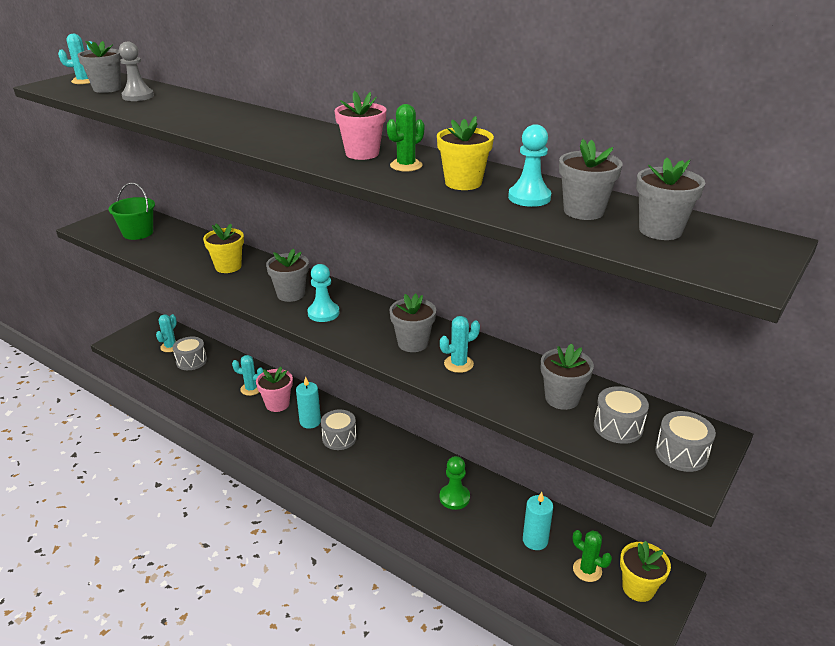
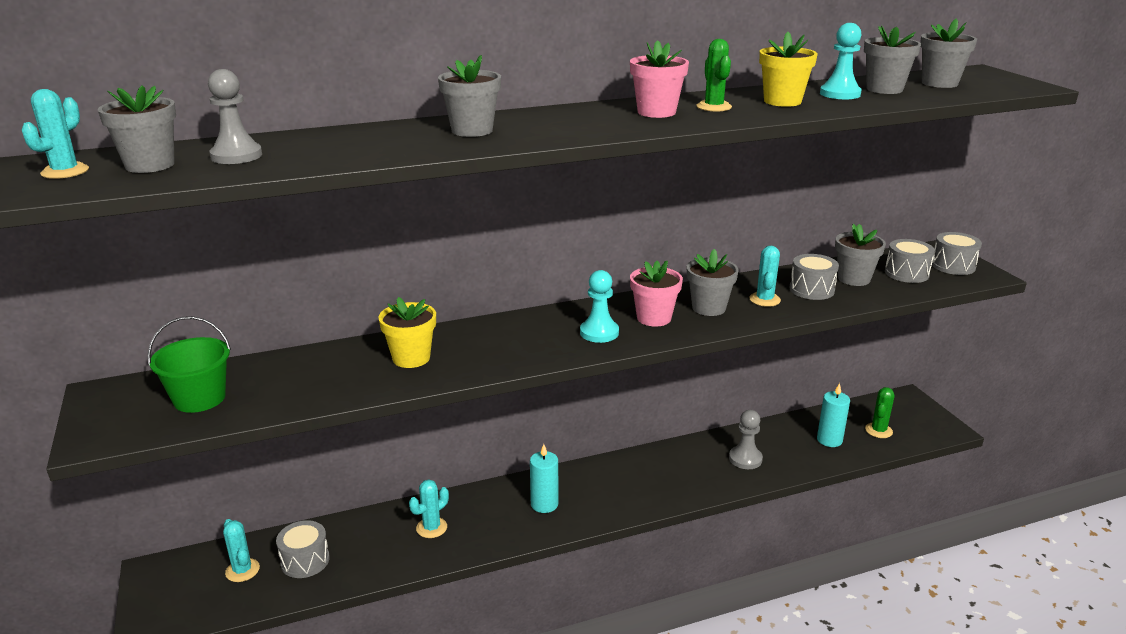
camera: 55 degrees left, 5 degrees down
(277, 404) = (485, 517): pink flower pot -> pink flower pot (654, 318)
(290, 294) = (534, 339): grey flower pot -> grey flower pot (472, 130)
(339, 438) = (593, 494): grey drum -> grey drum (811, 289)
(454, 498) = (745, 459): green pawn -> grey pawn
(587, 570) = (878, 430): green cactus -> green cactus turned 45 degrees counterclockwise
(638, 588) = (910, 417): yellow flower pot -> none

